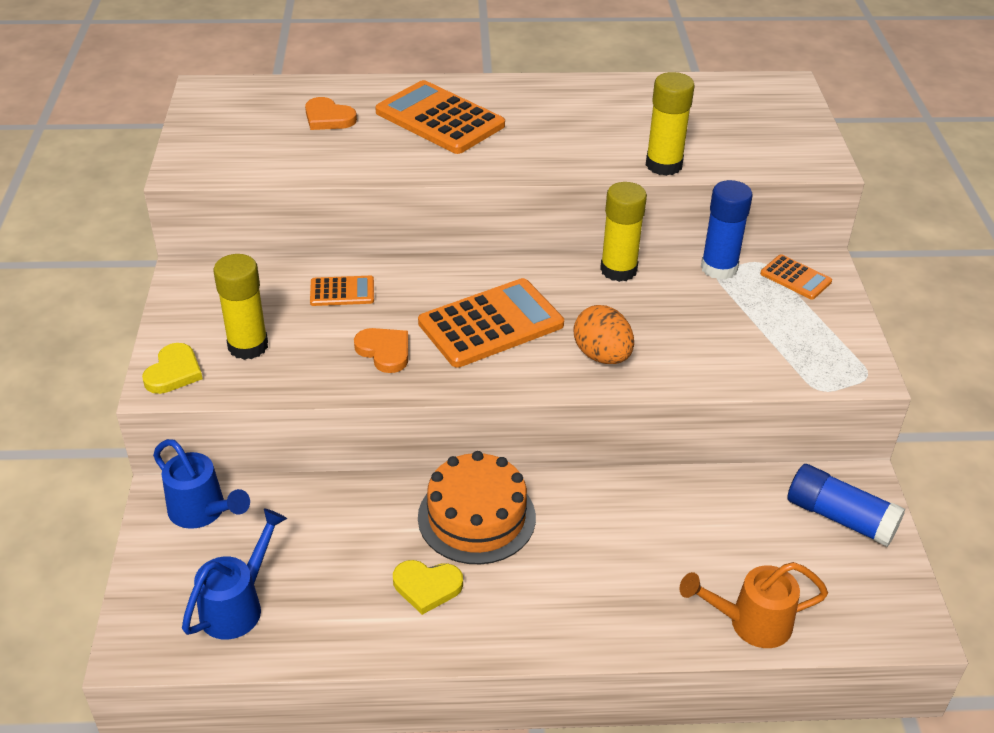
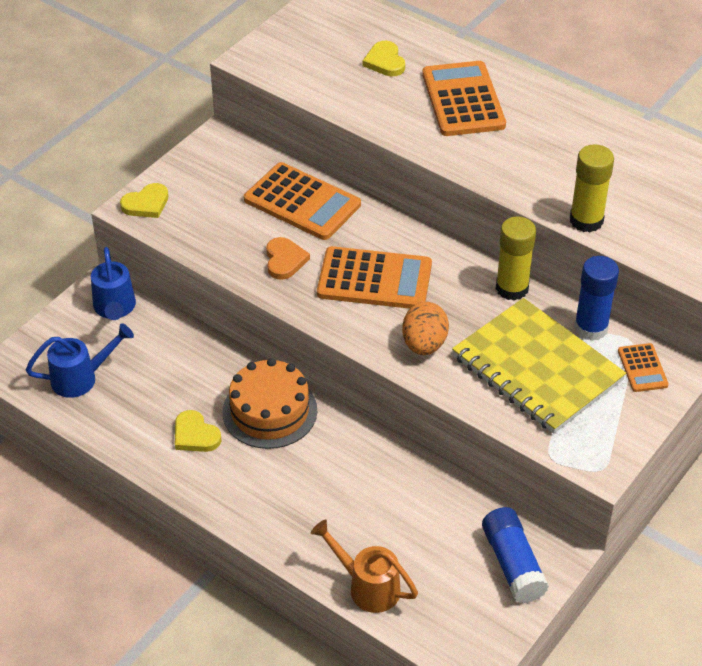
camera: 40 degrees right, 5 degrees up
(248, 346) = (205, 210): yellow glue stick -> none
(328, 118) = (385, 62): orange heart -> yellow heart
(342, 292) = (302, 202): orange calculator -> orange calculator, size x1.97
(718, 323) = (537, 368): none -> yellow notebook

